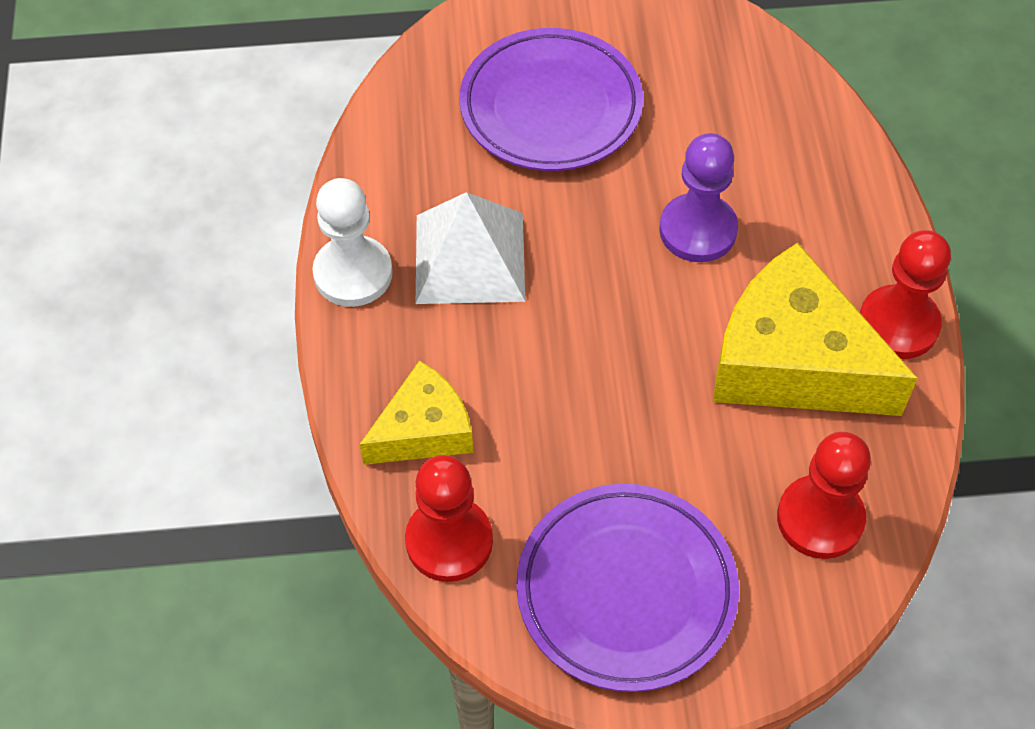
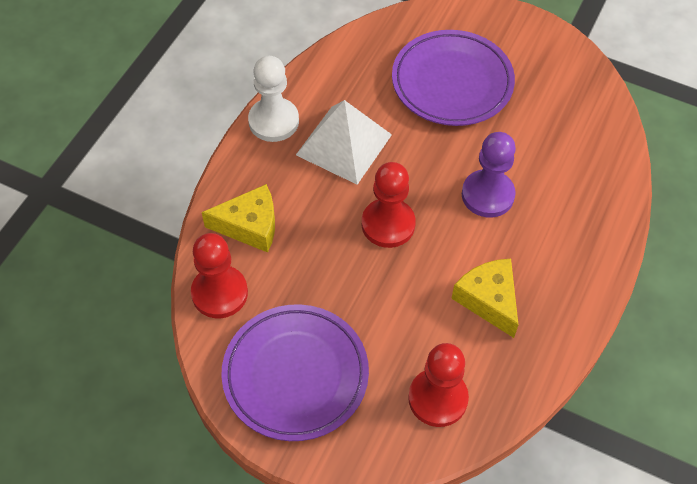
camera: 30 degrees right, 0 degrees up
(792, 361) = (489, 300): yellow cheese -> yellow cheese, size x0.58
(898, 324) = (571, 312): red pawn -> red pawn (388, 224)

